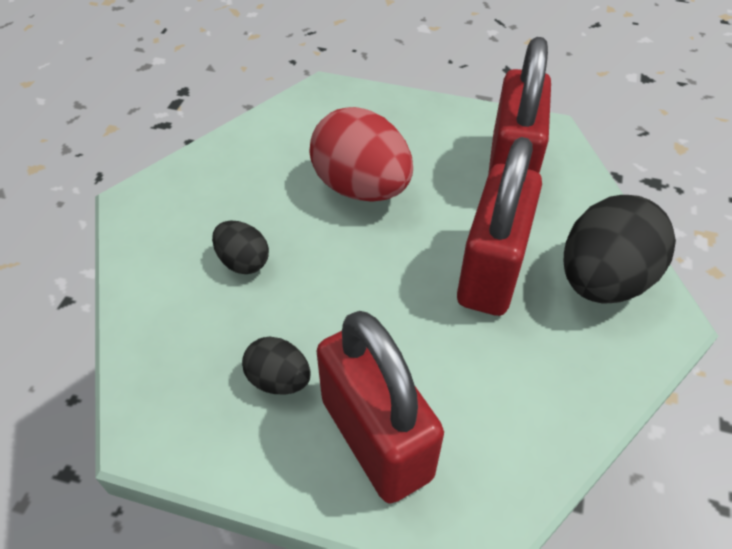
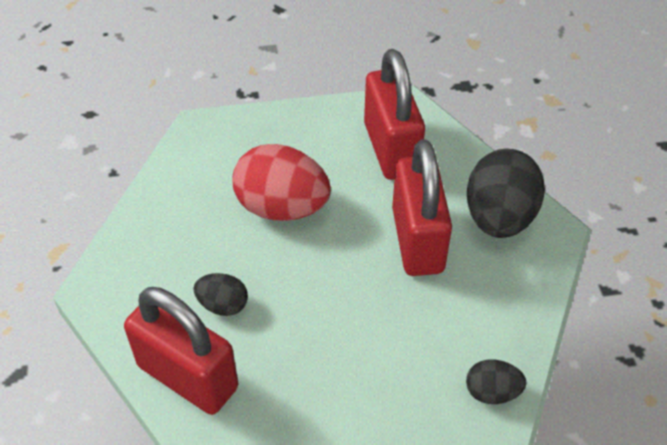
camera: 25 degrees left, 0 degrees up
(279, 379) = (306, 384): black egg -> black egg (492, 392)
(376, 438) = (399, 396): red padlock -> red padlock (188, 377)

